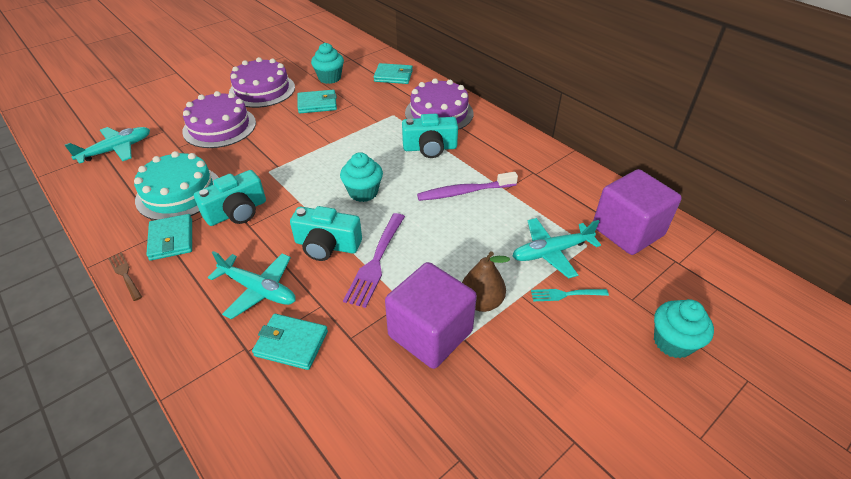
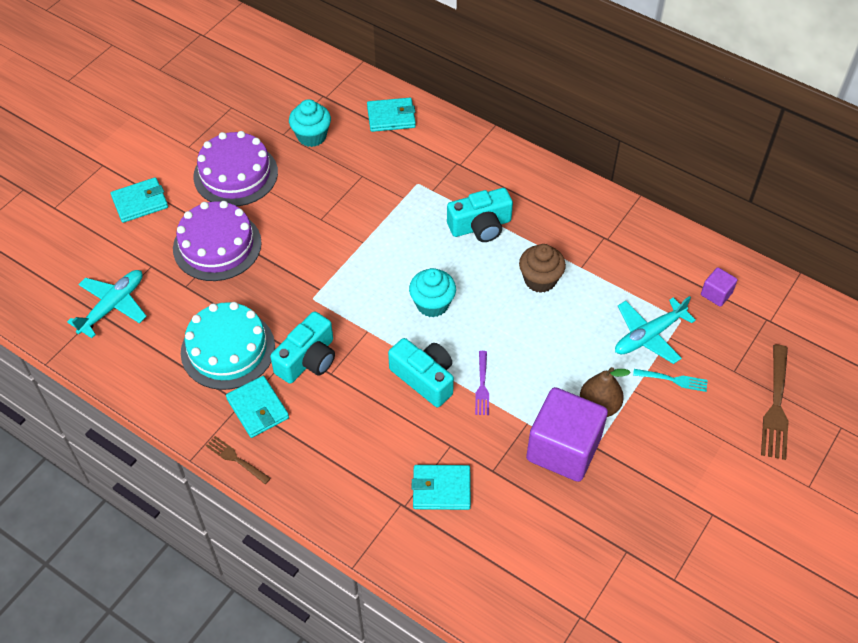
camera: 15 degrees left, 10 degrees up
(258, 289) = (381, 443): turquoise plane -> none
(317, 104) = (318, 184): turquoise wallet -> turquoise wallet (140, 202)
(327, 245) = (424, 378): turquoise camera -> turquoise camera turned 135 degrees counterclockwise
(376, 262) = (482, 386): purple fork -> purple fork, size x0.57
(439, 113) = (471, 169): purple cake -> none
(464, 192) = (540, 280): purple toothbrush -> brown cupcake
(565, 294) = (673, 380): turquoise fork -> turquoise fork turned 150 degrees counterclockwise
(627, 231) = (716, 294): purple cube -> purple cube, size x0.45
(672, 342) = (776, 406): turquoise cupcake -> brown fork

